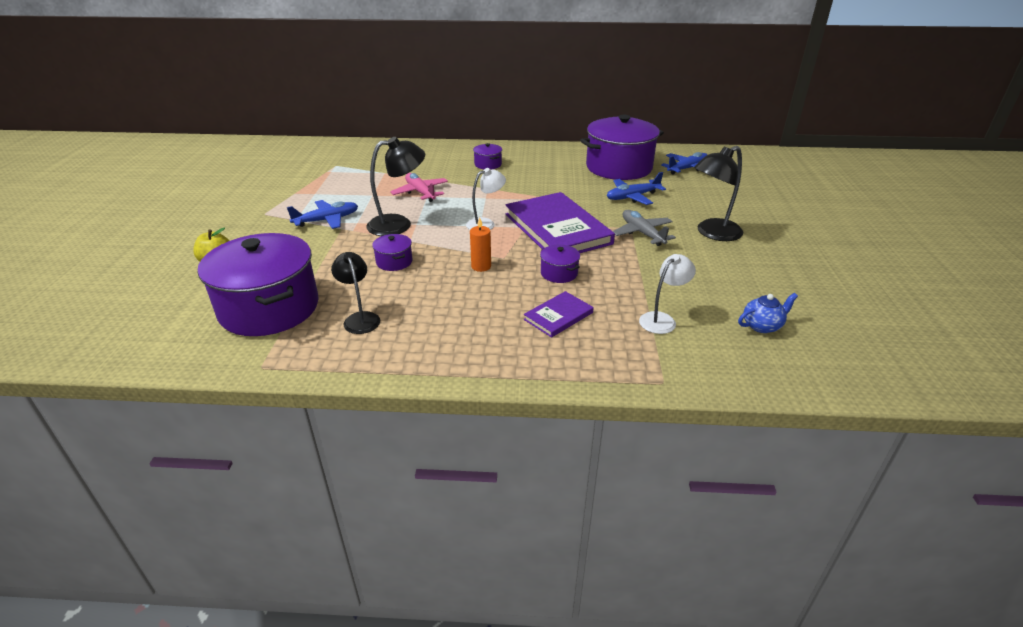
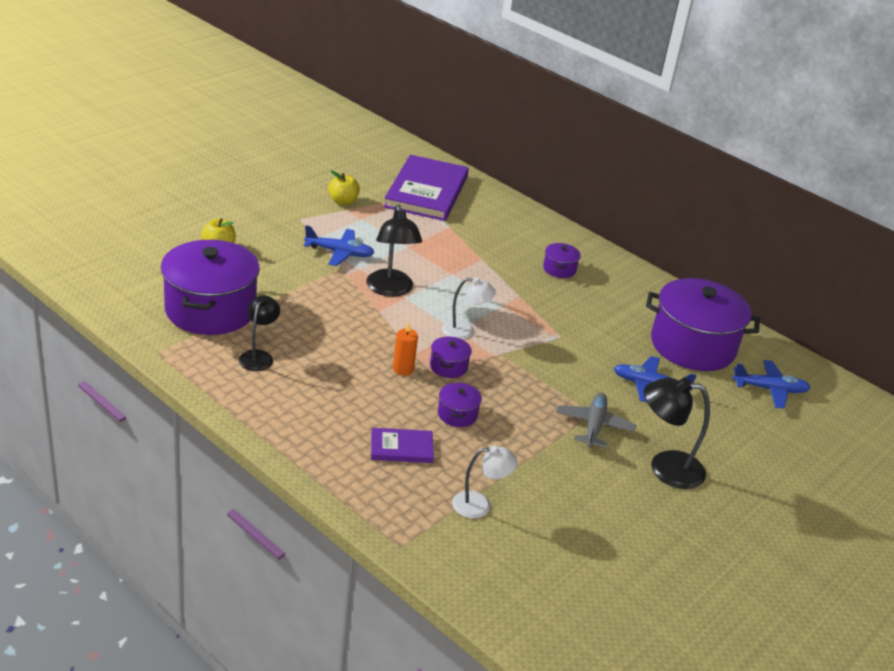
camera: 35 degrees right, 0 degrees up
(284, 190) = (343, 201): none -> yellow apple
(394, 262) = (342, 323): purple pot -> purple pot (448, 366)
(398, 224) = (391, 290): black lamp -> black lamp turned 60 degrees clockwise
(420, 192) = (452, 267): pink plane -> none
(557, 229) = (520, 374): purple book -> purple book (426, 191)
(762, 326) = (556, 567): blue teapot -> none

